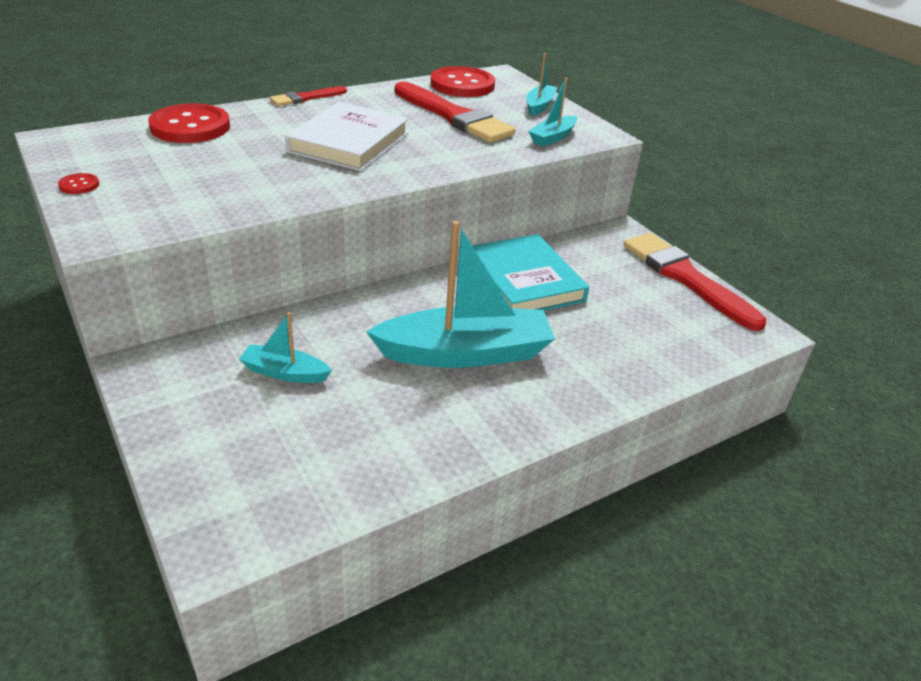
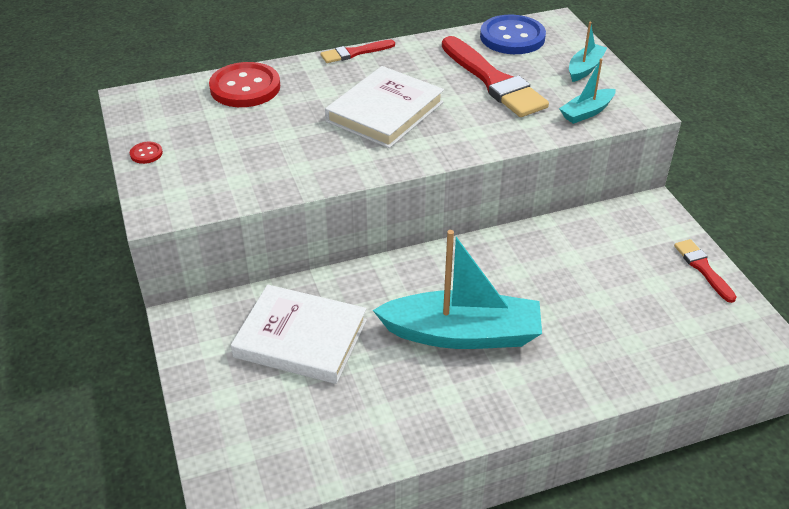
camera: 15 degrees right, 5 degrees up
(285, 373) = (301, 338): turquoise boat -> white book
(462, 85) = (512, 37): red button -> blue button
(524, 281) = (536, 259): turquoise book -> none
(685, 278) = (703, 268): red brush -> red brush, size x0.52

